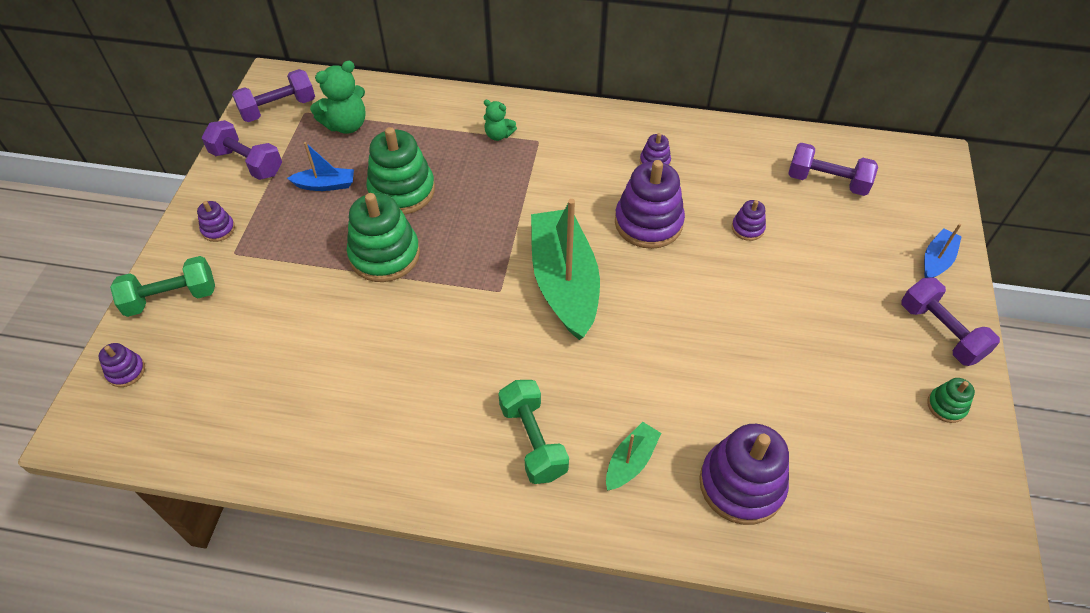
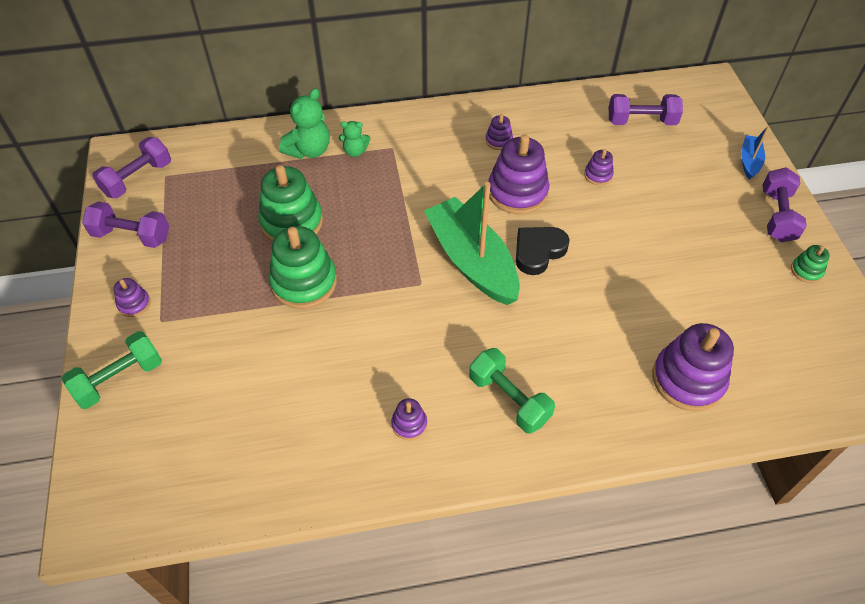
camera: 20 degrees left, 0 degrees up
(126, 371) = (108, 459): purple stacking toy -> purple stacking toy (409, 424)
(326, 185) = (218, 236): blue boat -> none
(346, 125) = (211, 177): green teddy bear -> green teddy bear (309, 150)
(631, 461) = (595, 390): green boat -> none
(640, 293) = (538, 251): none -> black heart
(940, 332) = (777, 216): purple dumbbell -> purple dumbbell turned 60 degrees clockwise

